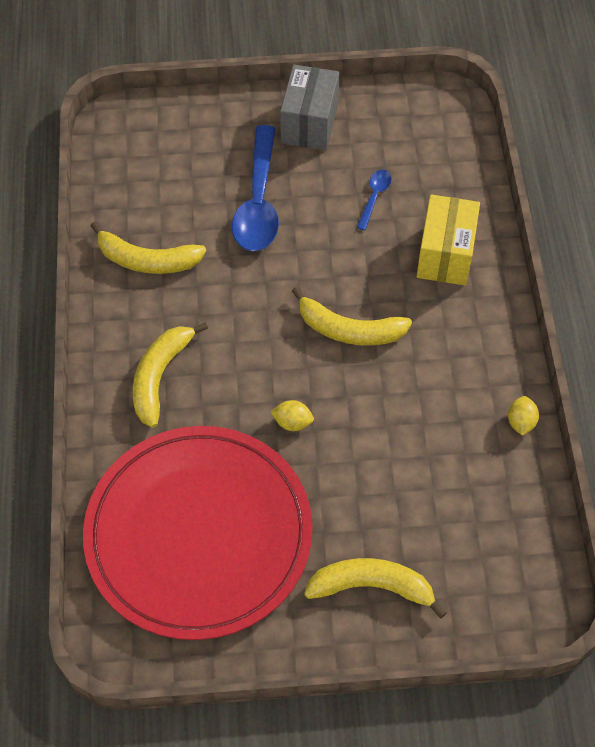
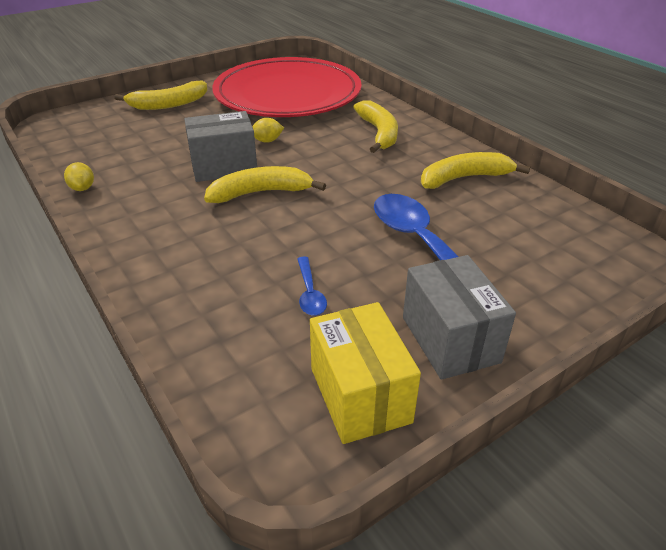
camera: 150 degrees right, 20 degrees down
(364, 392) = (224, 167): none -> grey box
(445, 255) = (199, 271): yellow box -> yellow box (360, 395)

